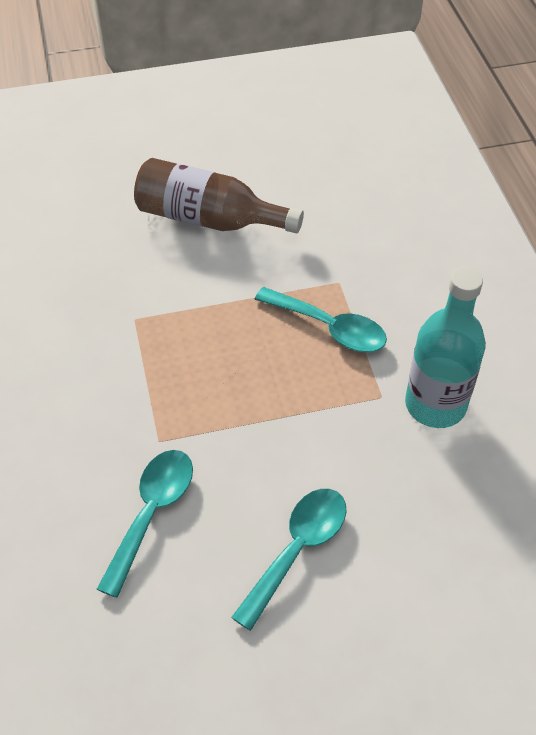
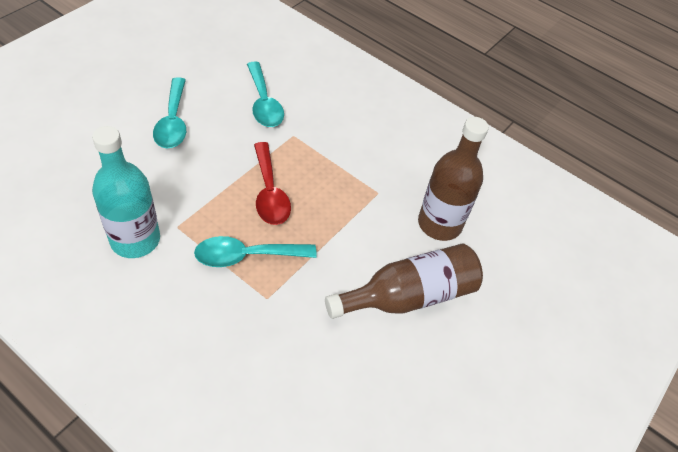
camera: 135 degrees right, 0 degrees up
(109, 257) = (439, 224): none -> brown bottle
(251, 381) = (269, 192): none -> red spoon

